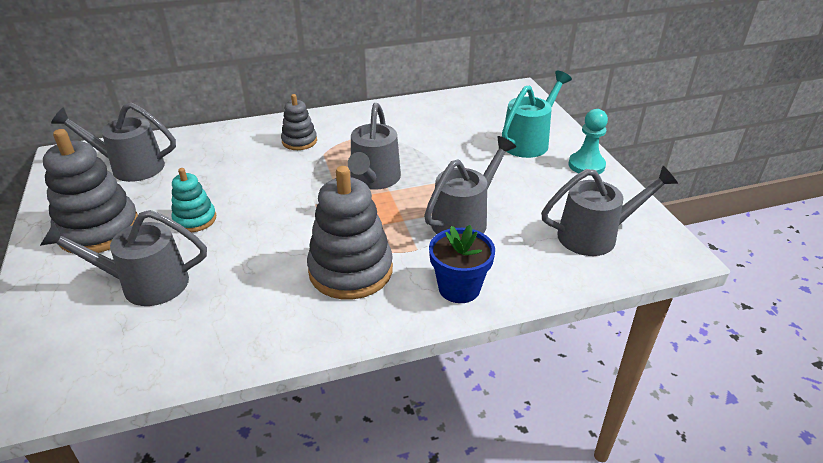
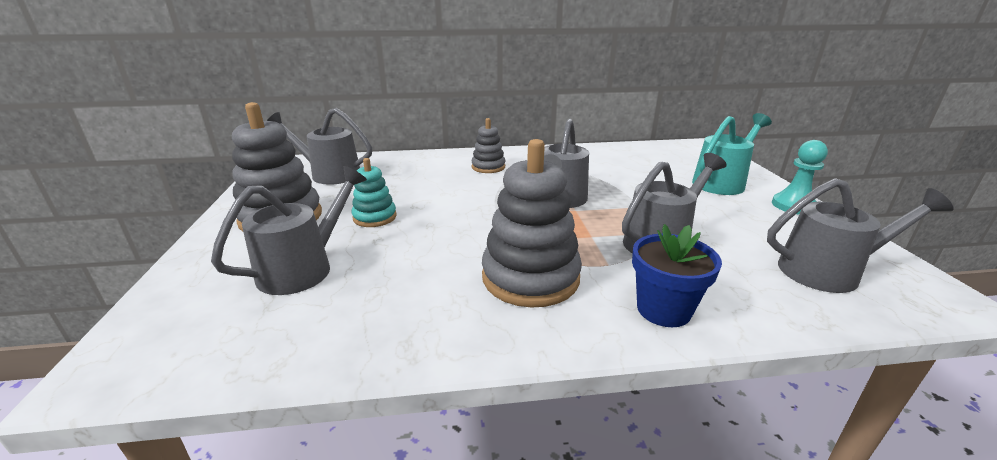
camera: 10 degrees right, 10 degrees down
(144, 284) = (304, 267): grey watering can -> grey watering can turned 120 degrees clockwise

